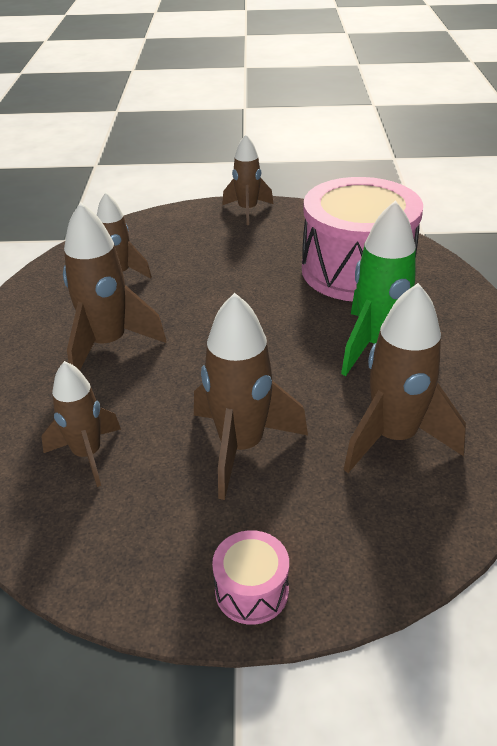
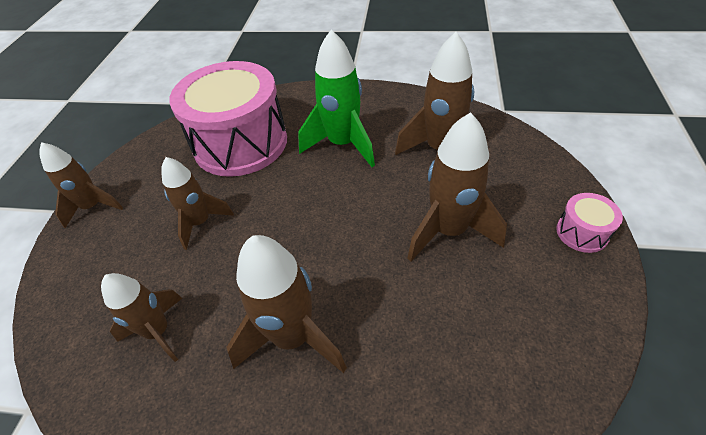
camera: 80 degrees left, 10 degrees up
(87, 454) = (458, 346): brown rocket -> brown rocket (200, 222)

